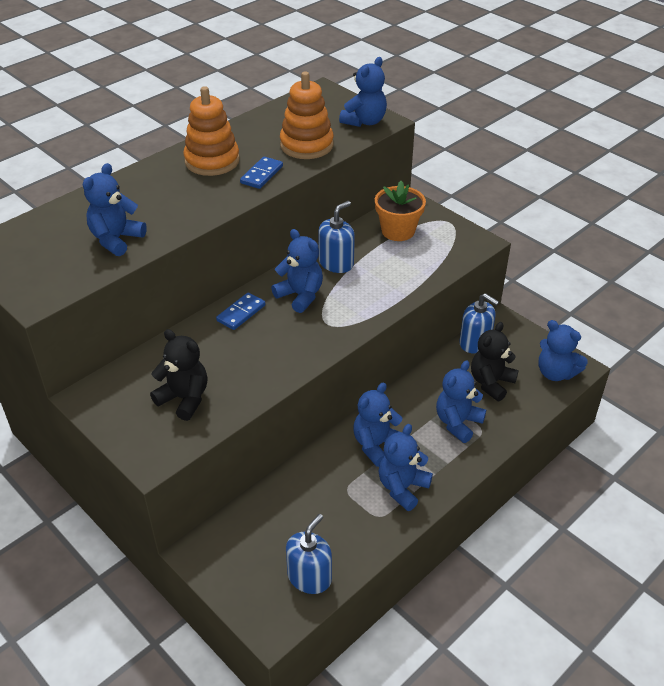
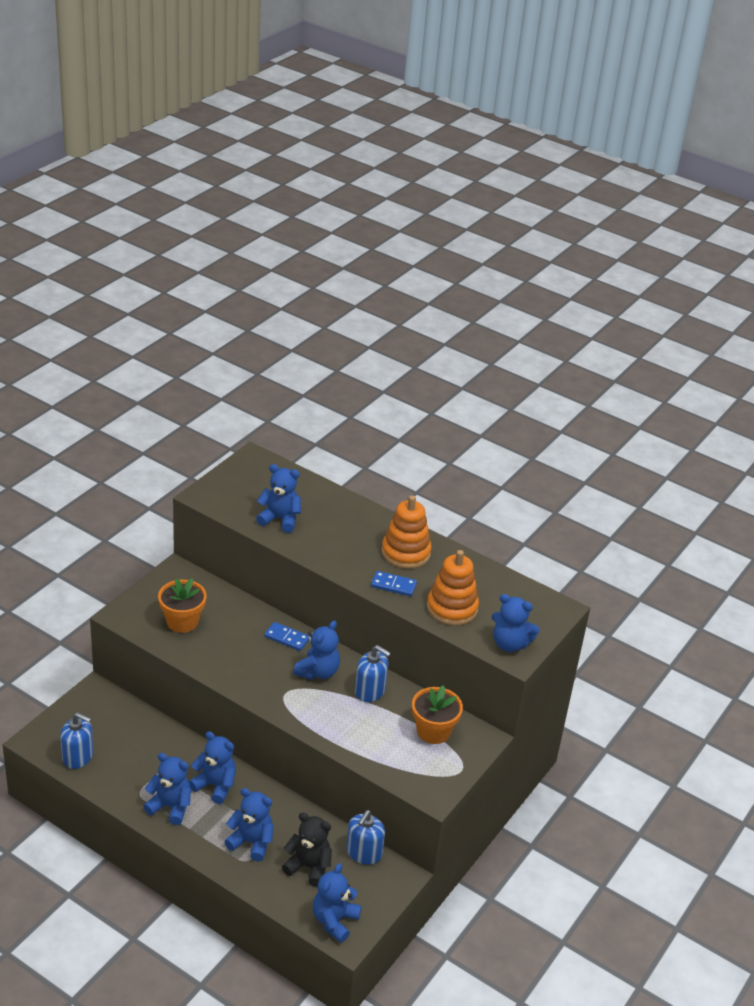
camera: 75 degrees right, 5 degrees down
(184, 399) = (182, 621): black teddy bear -> orange flower pot

